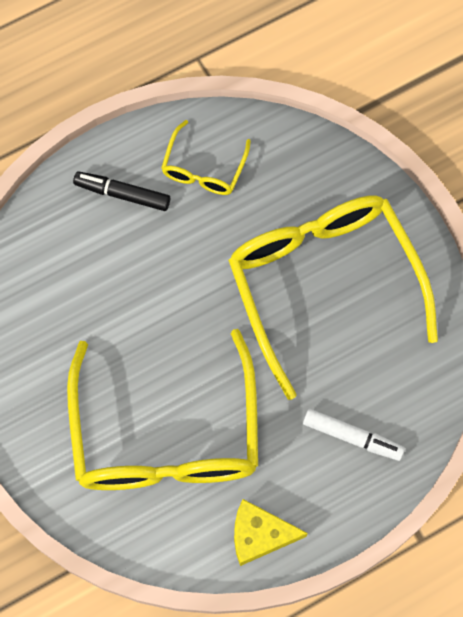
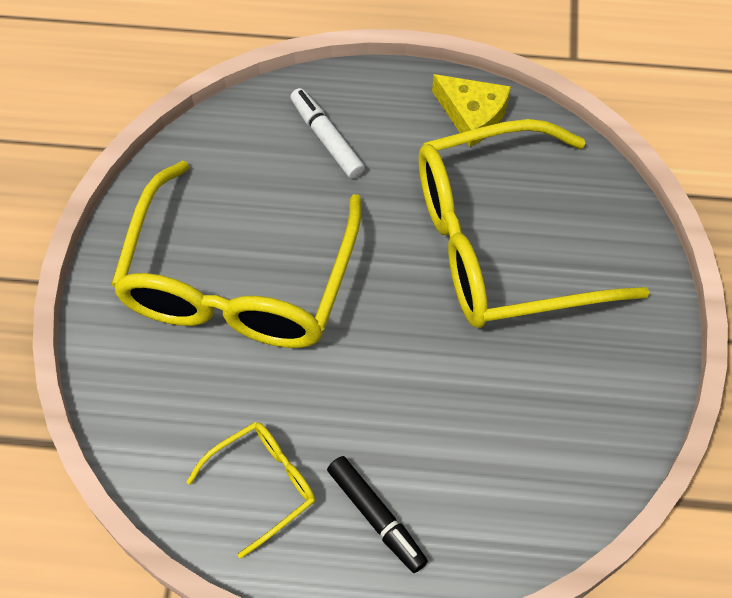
camera: 145 degrees left, 10 degrees down
(166, 434) = (501, 243): yellow glasses -> yellow glasses turned 135 degrees counterclockwise

